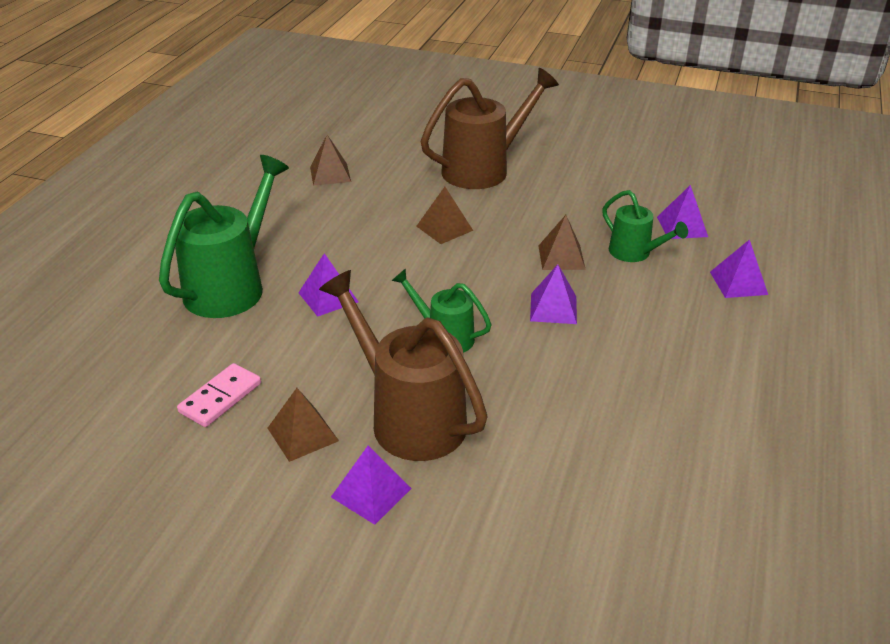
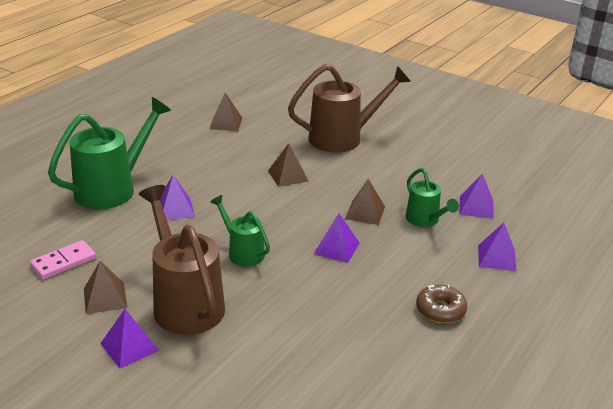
camera: 15 degrees right, 5 degrees down
(713, 359) = (440, 310): none -> brown donut

